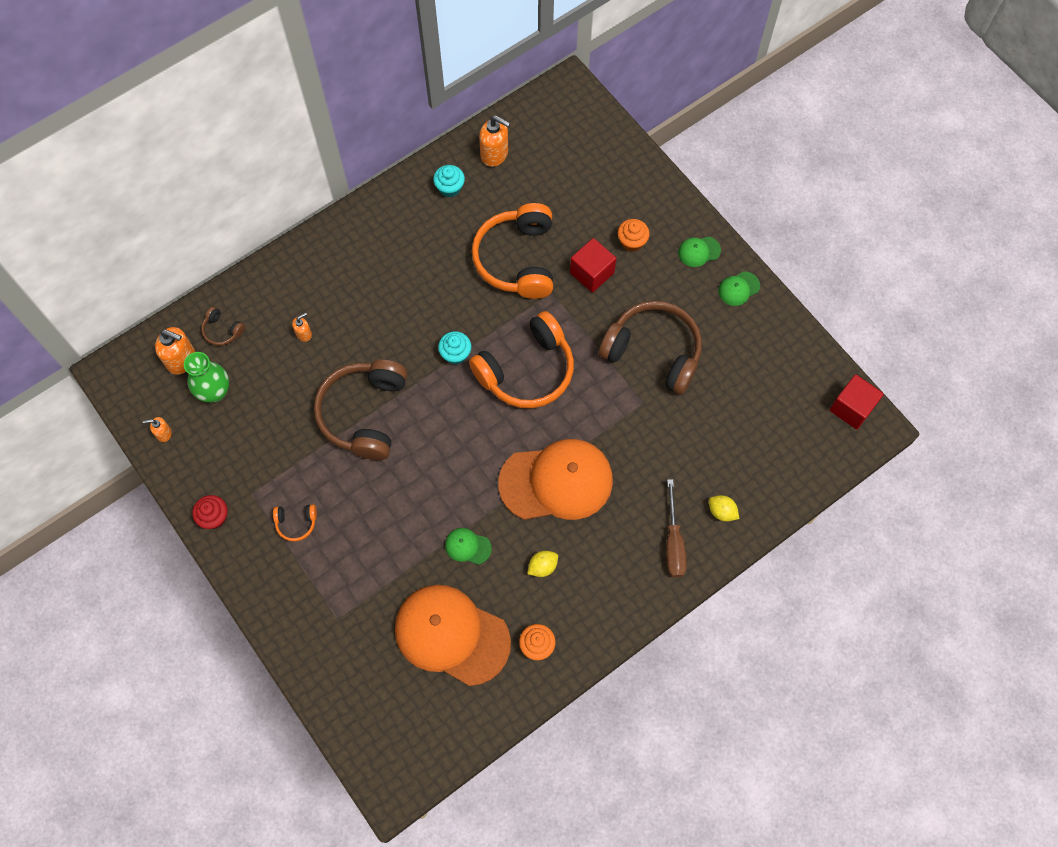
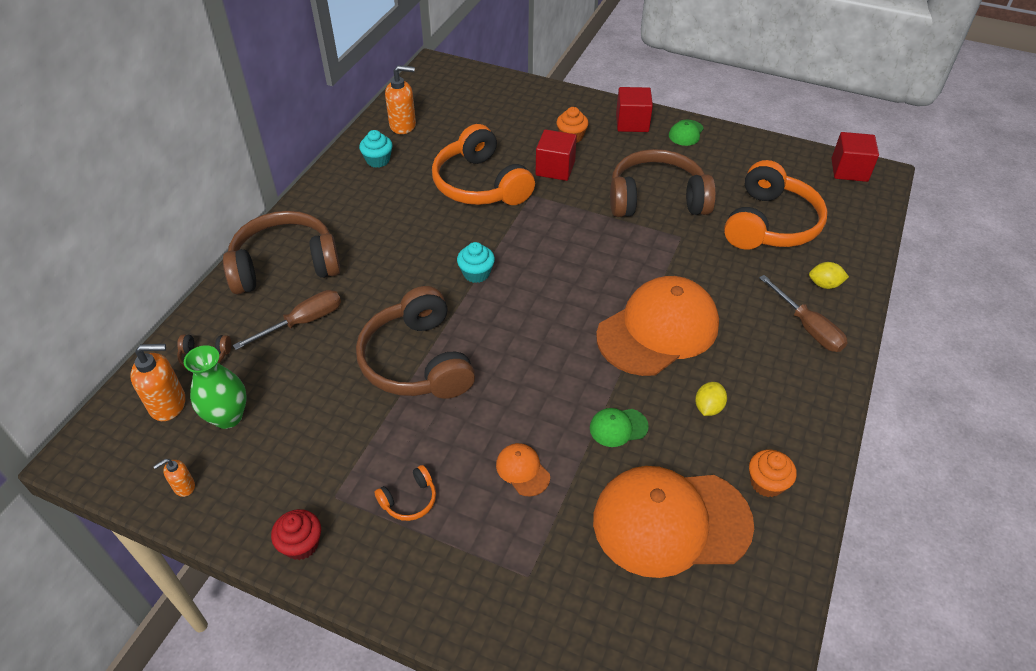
camera: 30 degrees left, 20 degrees down
(304, 334) = (303, 322): orange soap dispenser -> brown screwdriver
(318, 270) = (285, 265): none -> brown headphones
(381, 543) = (522, 470): none -> orange cap
(526, 370) = (555, 257): orange headphones -> orange headphones (769, 224)
(699, 251) = (632, 123): green cap -> red cube

